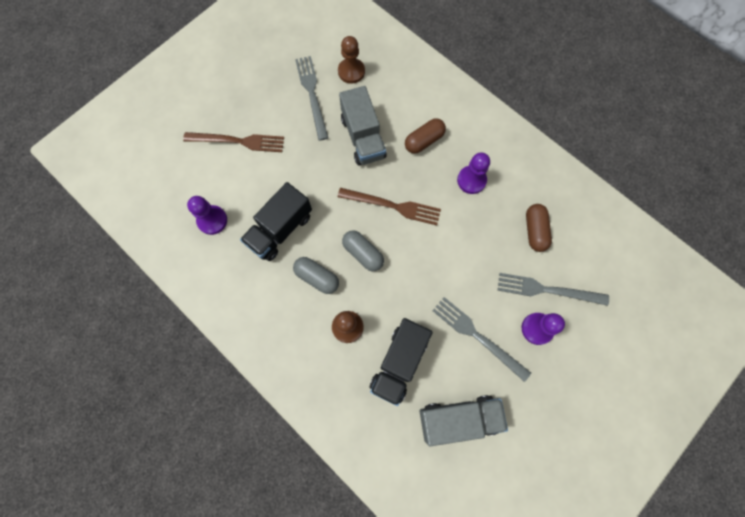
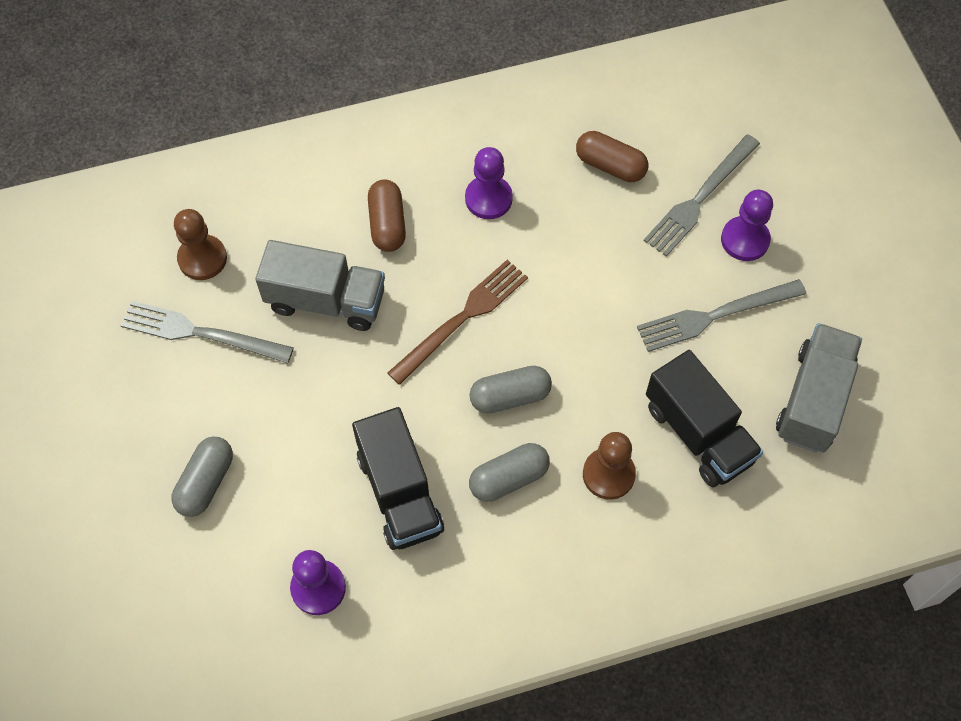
camera: 60 degrees left, 10 degrees down
(238, 141) = (206, 482): brown fork -> grey capsule

